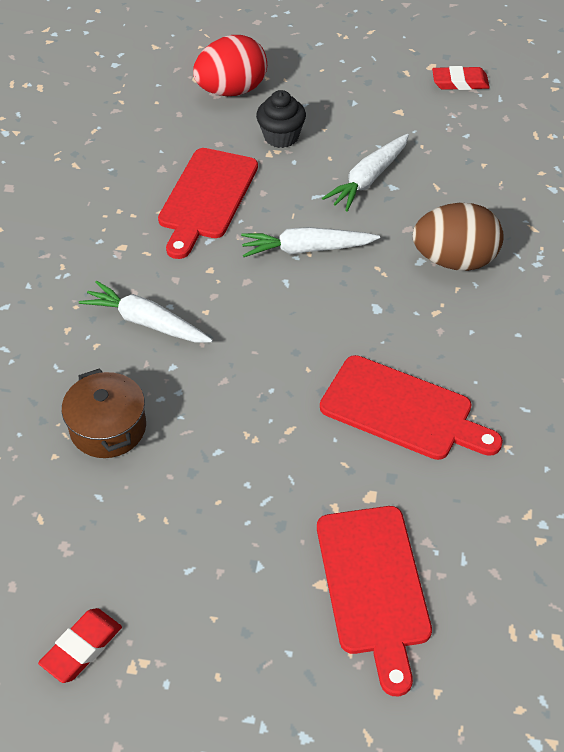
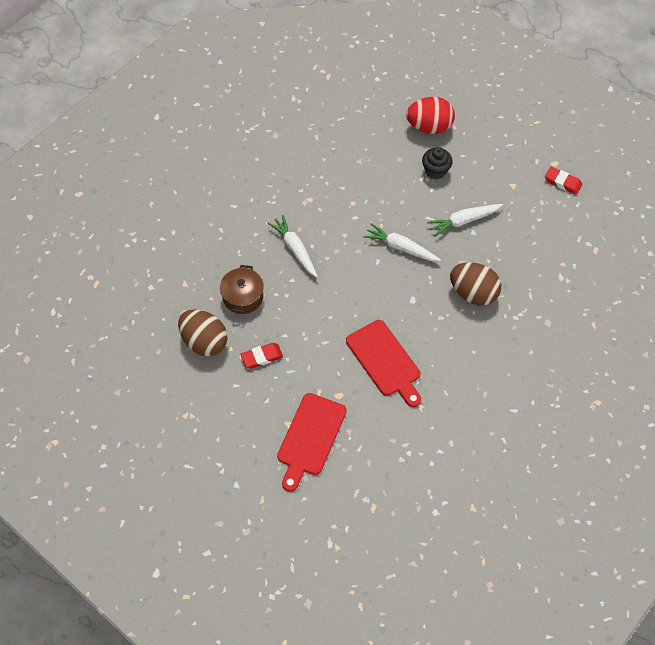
camera: 30 degrees right, 10 degrees up
(81, 648) = (170, 395): red eraser -> red eraser (262, 357)
(87, 528) = (204, 342): none -> brown egg
(207, 198) = (370, 191): red cutting board -> none

